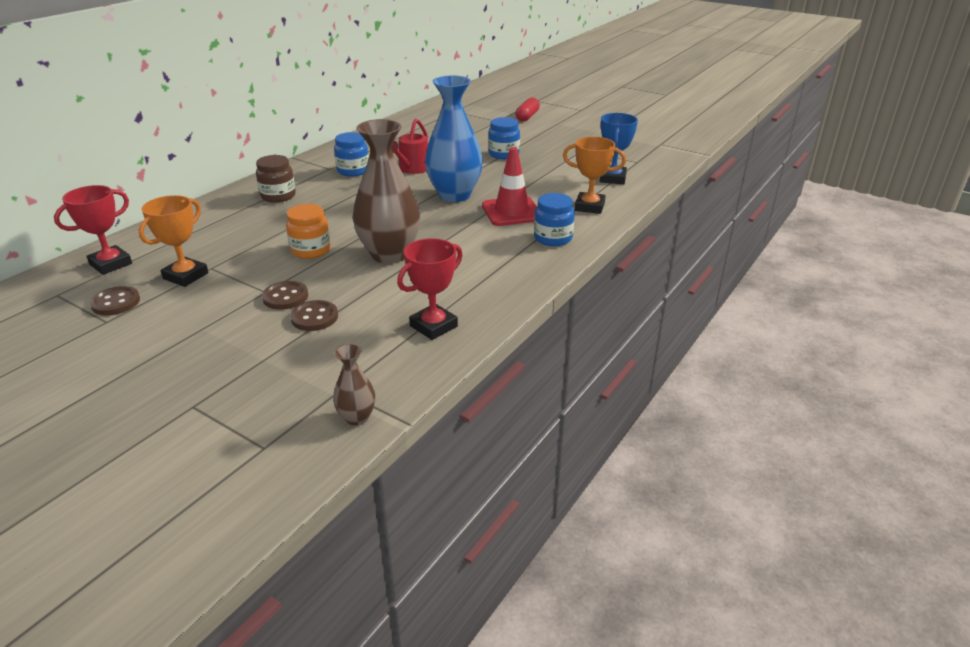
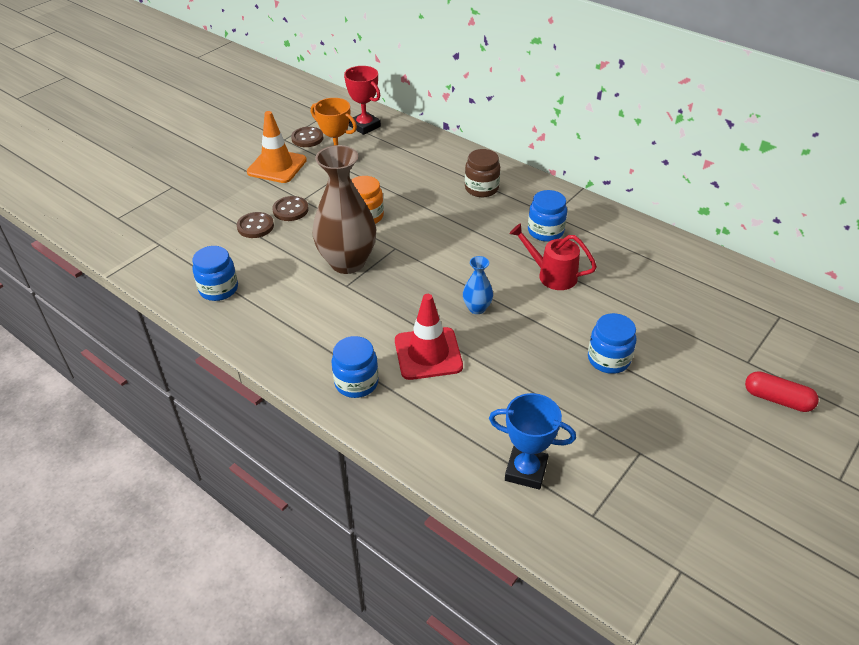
camera: 95 degrees right, 10 degrees up
(178, 318) = (277, 166): none -> orange traffic cone
(357, 417) = (125, 253): brown vase -> none
(433, 326) = (219, 289): red trophy -> blue jar
(454, 195) = (477, 308): blue vase -> blue vase, size x0.46
(589, 207) = (434, 429): orange trophy -> none

